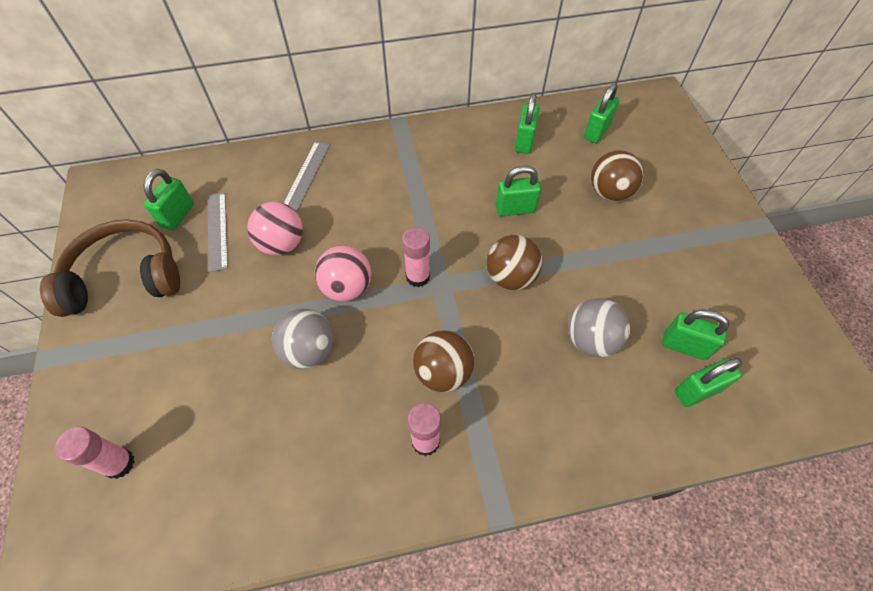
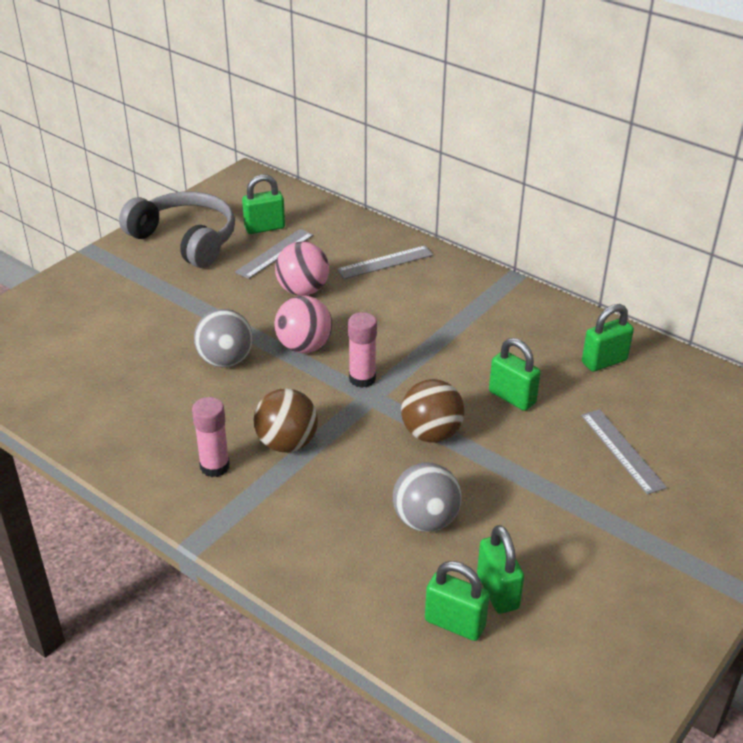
camera: 50 degrees right, 20 degrees down
(119, 463) = (49, 328): pink glue stick -> none
(125, 277) = (185, 240): brown headphones -> grey headphones
(597, 131) = (692, 403): green padlock -> none
(609, 192) = (622, 450): brown ball -> grey ruler

